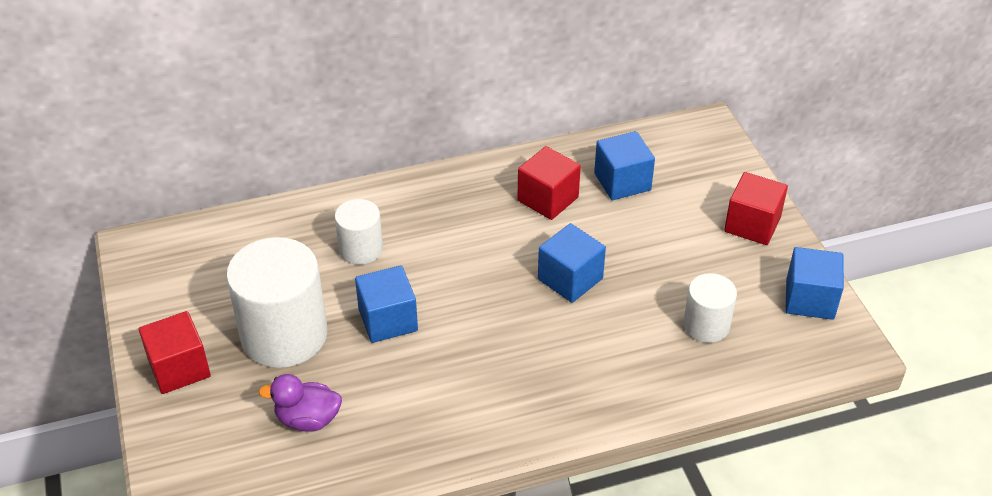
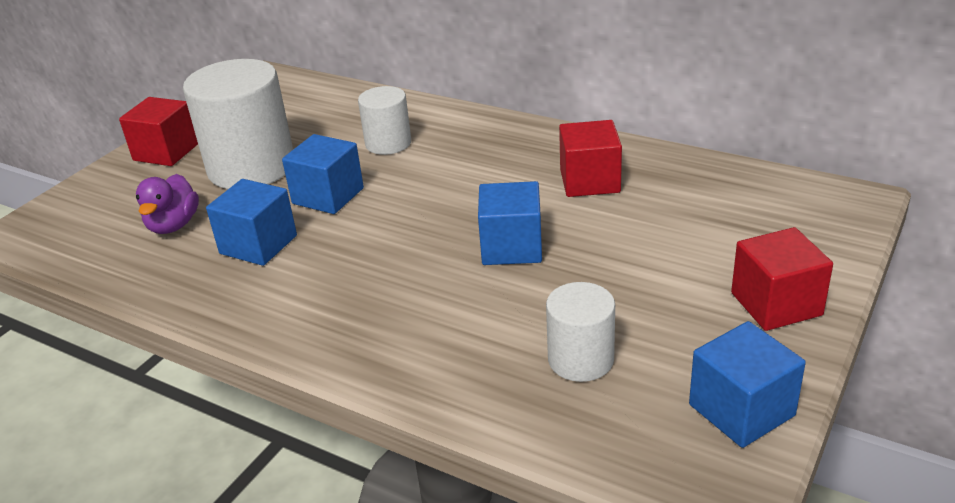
camera: 50 degrees right, 10 degrees down
(308, 419) = (173, 225): purple duck -> purple duck turned 135 degrees counterclockwise
(622, 182) = (683, 201): blue cube -> blue cube (258, 245)

